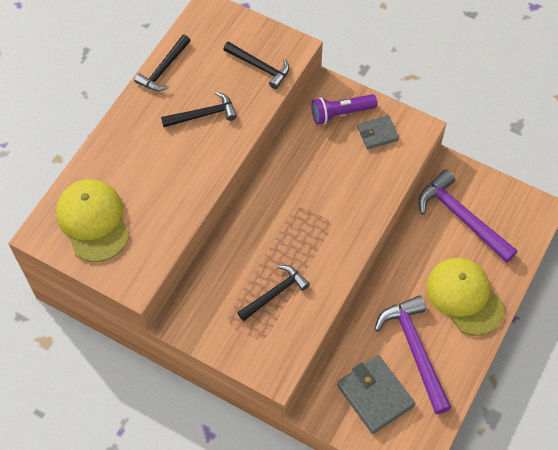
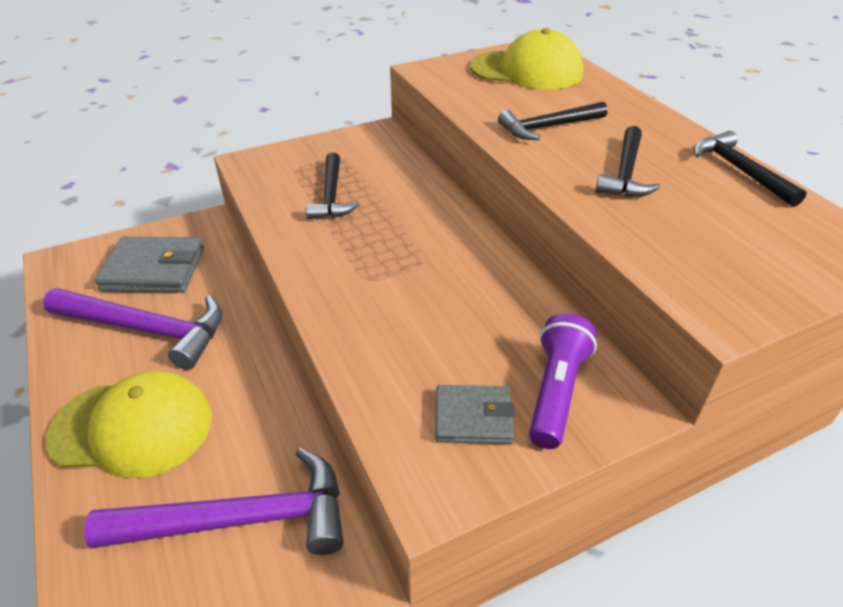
camera: 125 degrees right, 20 degrees down
(260, 67) = (692, 255): black hammer -> black hammer (548, 127)
(377, 133) = (473, 418): grey wallet -> grey wallet turned 75 degrees clockwise

